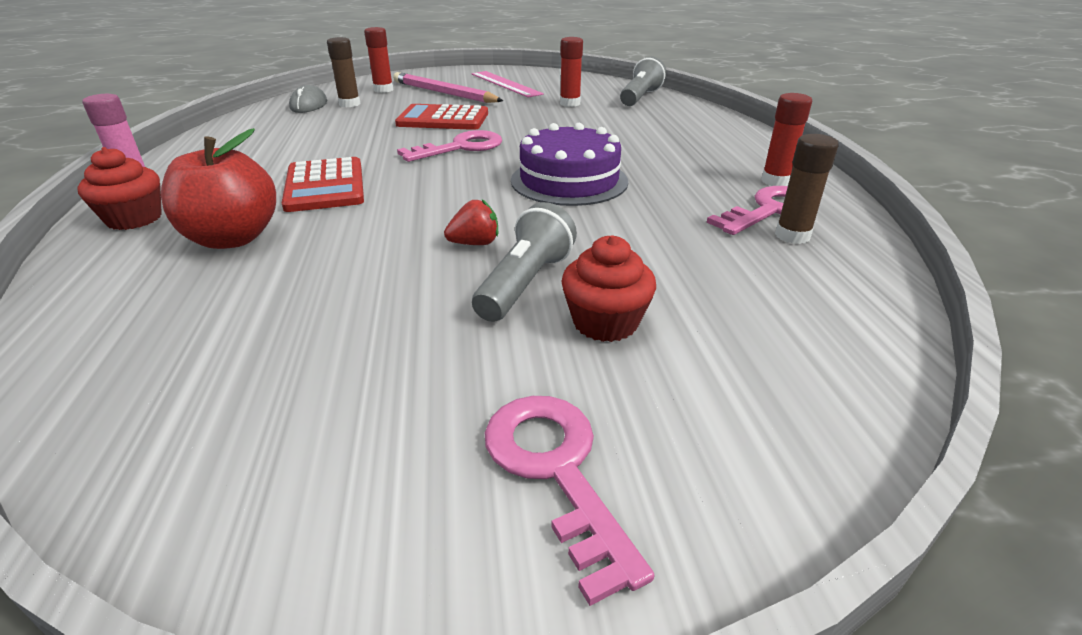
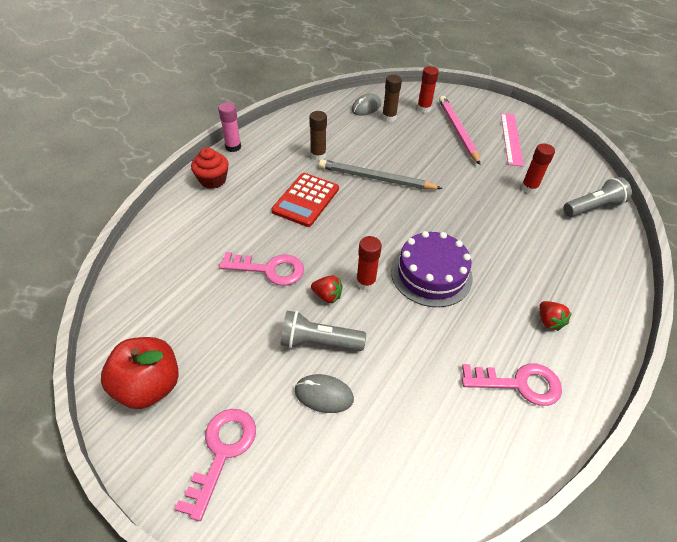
camera: 40 degrees right, 15 degrees up
(233, 238) = (236, 221): red apple -> red apple (149, 386)
(399, 144) = (376, 178): none -> grey pencil
(443, 119) = (426, 164): red calculator -> none
(460, 147) = (405, 202): pink key -> pink key (269, 269)
(525, 283) = (319, 342): grey flashlight -> grey flashlight turned 150 degrees counterclockwise
(605, 322) = (324, 395): red cupcake -> grey mouse
(723, 165) = (548, 321): none -> red strawberry
(775, 181) = (563, 361): red glue stick -> red glue stick (365, 282)
(792, 236) = (500, 413): brown glue stick -> brown glue stick (318, 155)

